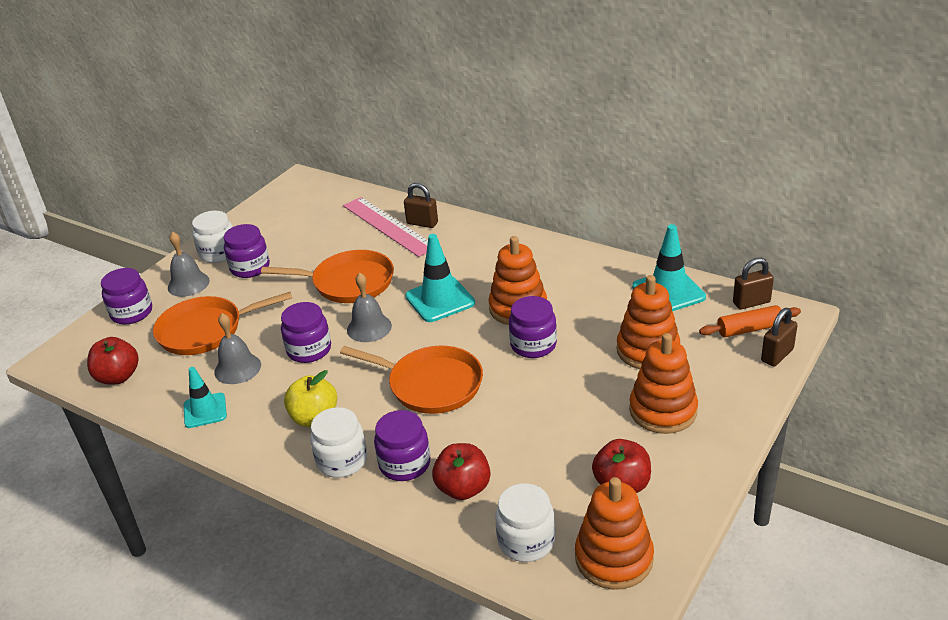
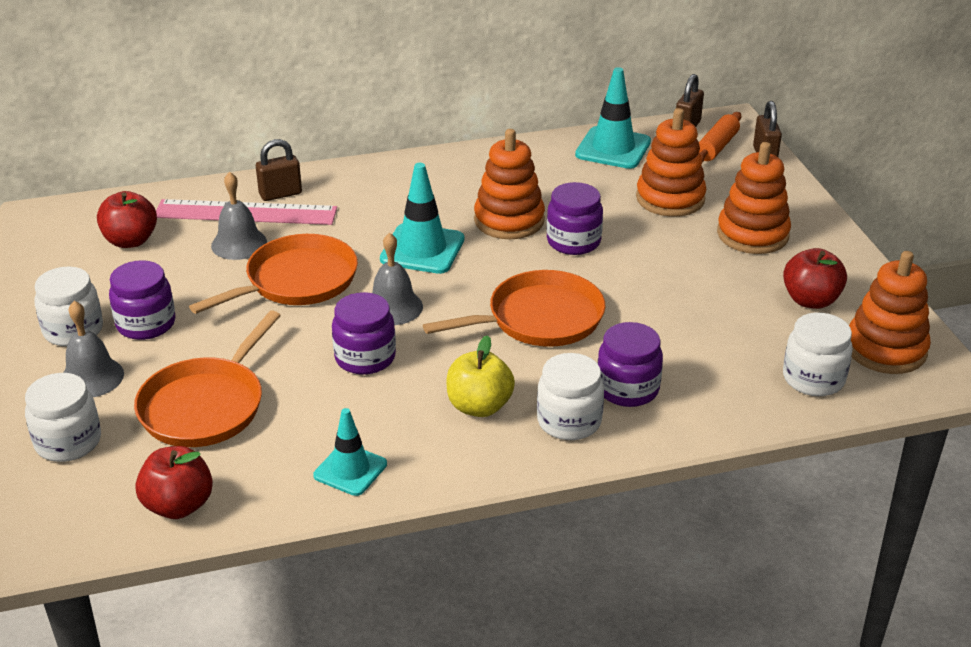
camera: 50 degrees left, 0 degrees up
(132, 313) = (68, 442): purple jar -> white jar
(237, 368) = (315, 416): grey bell -> grey bell (239, 244)
(463, 488) = (705, 375): red apple -> red apple (130, 241)

